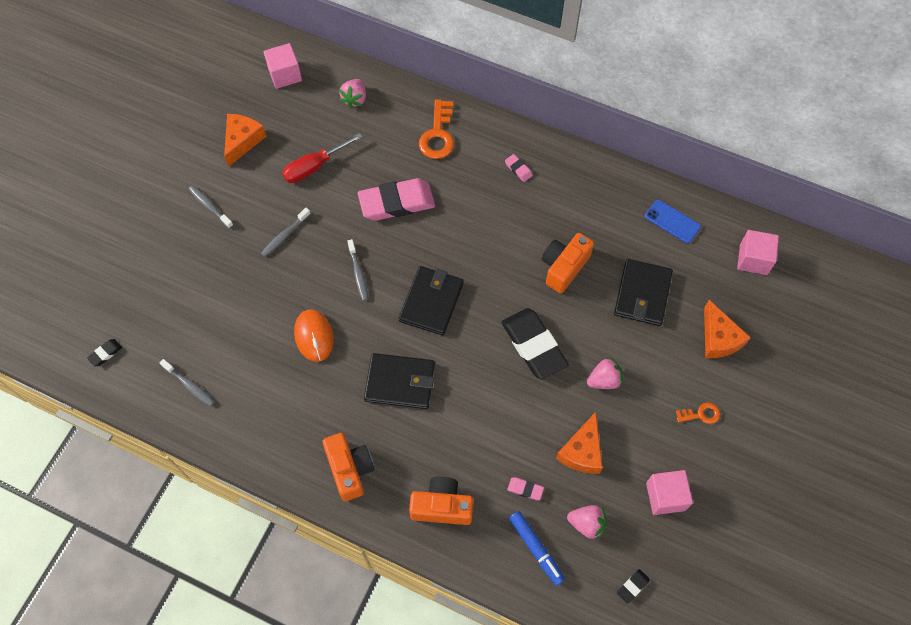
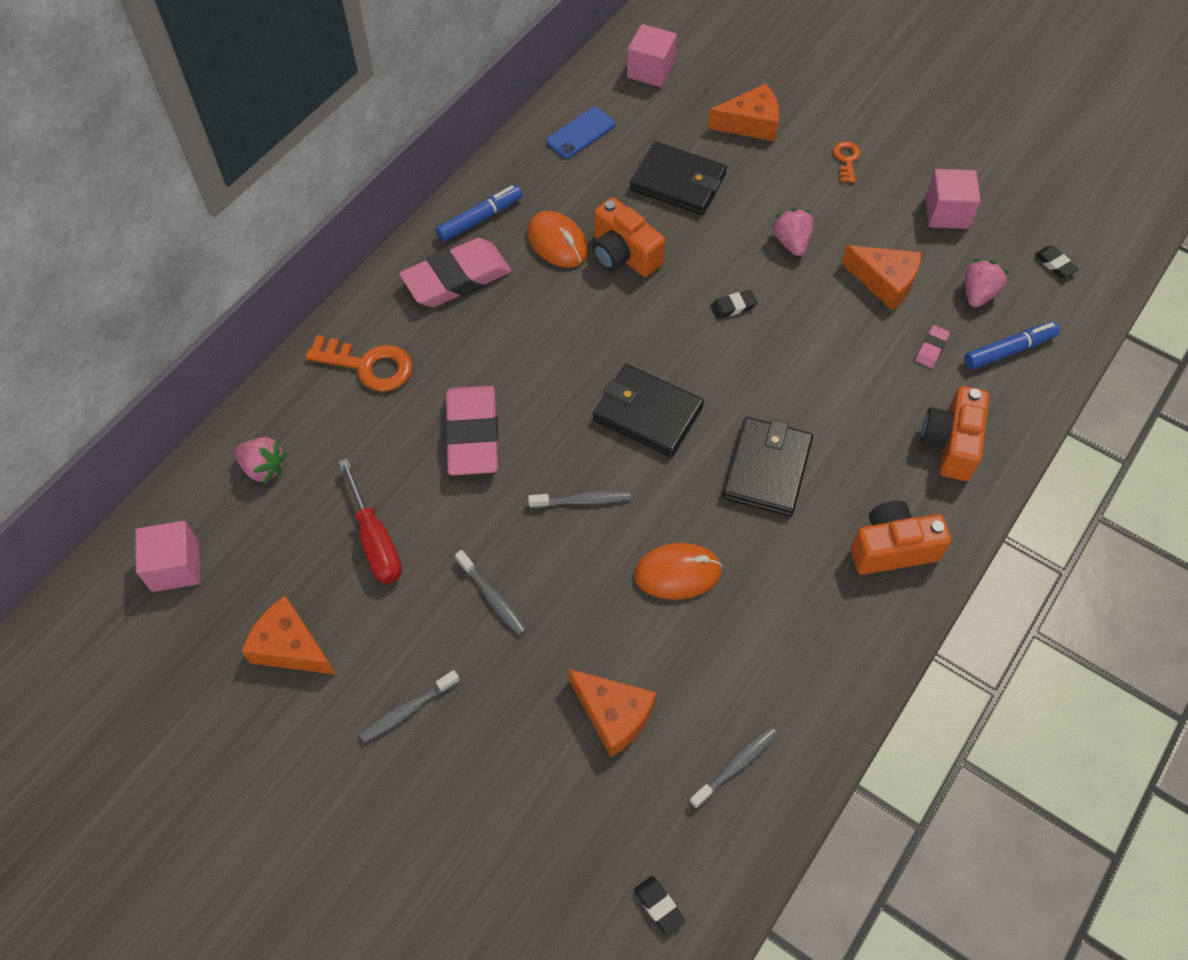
camera: 80 degrees left, 5 degrees down
(216, 313) = (613, 715): none -> orange cheese
(518, 169) = (456, 278): pink eraser -> pink eraser, size x2.42
(533, 346) = (733, 307): black eraser -> black eraser, size x0.41
(564, 224) = (557, 242): none -> orange mouse
(573, 173) = (480, 219): none -> blue marker

